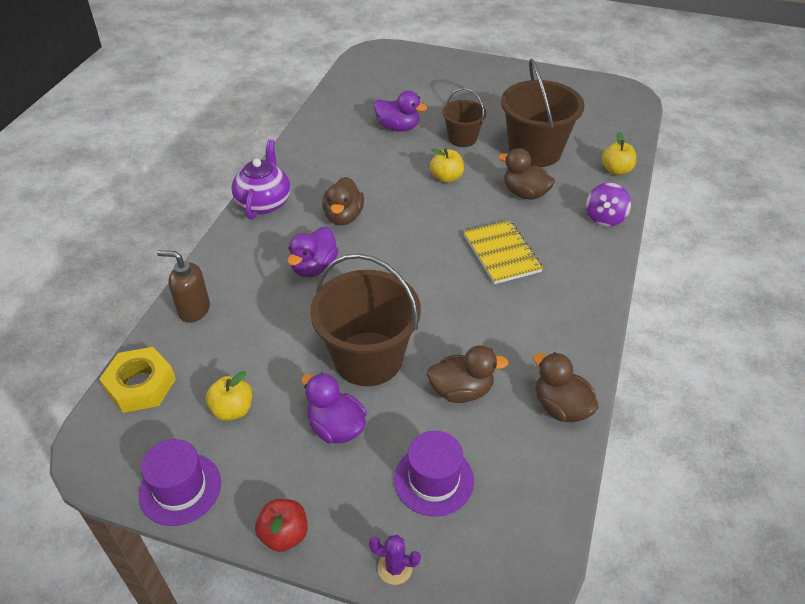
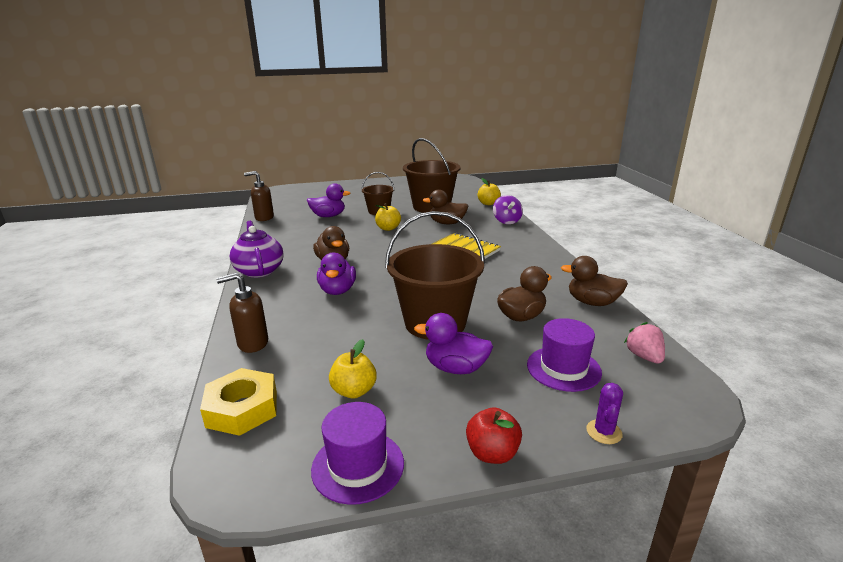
camera: 30 degrees left, 20 degrees down
(327, 106) = (264, 218): none -> brown soap dispenser
(395, 568) = (604, 432): purple cactus -> purple cactus turned 60 degrees counterclockwise
(531, 508) = (644, 356): none -> pink strawberry

